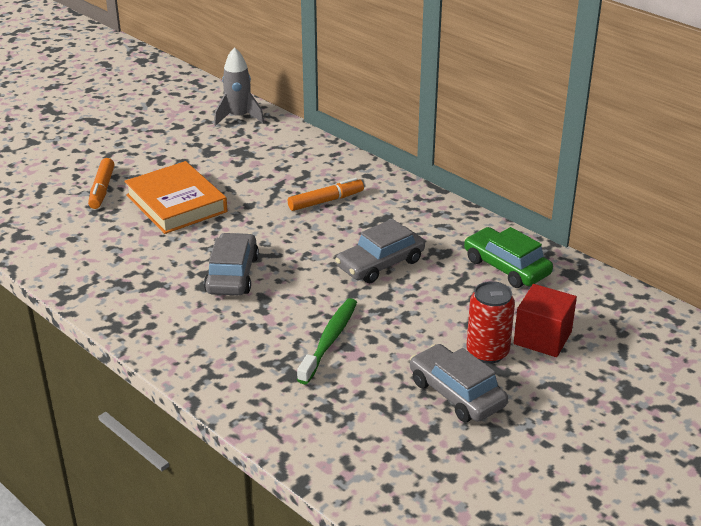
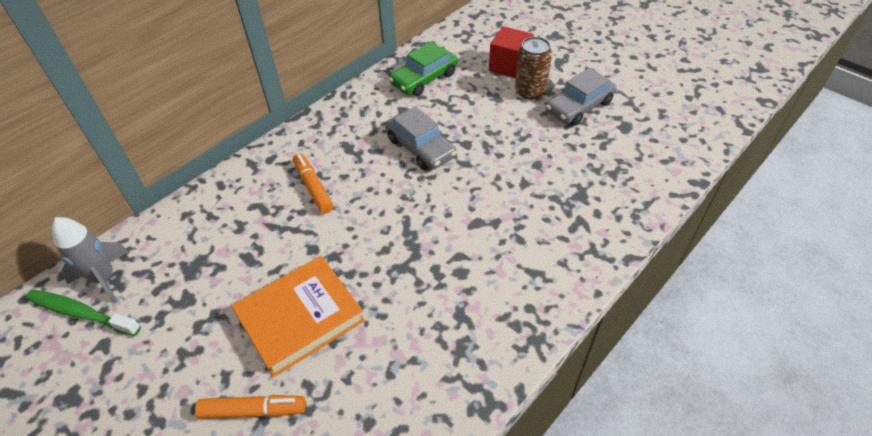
camera: 90 degrees left, 15 degrees up
(232, 274) = (440, 250): grey car -> none
(329, 341) = (531, 175): green toothbrush -> green toothbrush (81, 313)
(487, 352) = (530, 91): red can -> brown can

